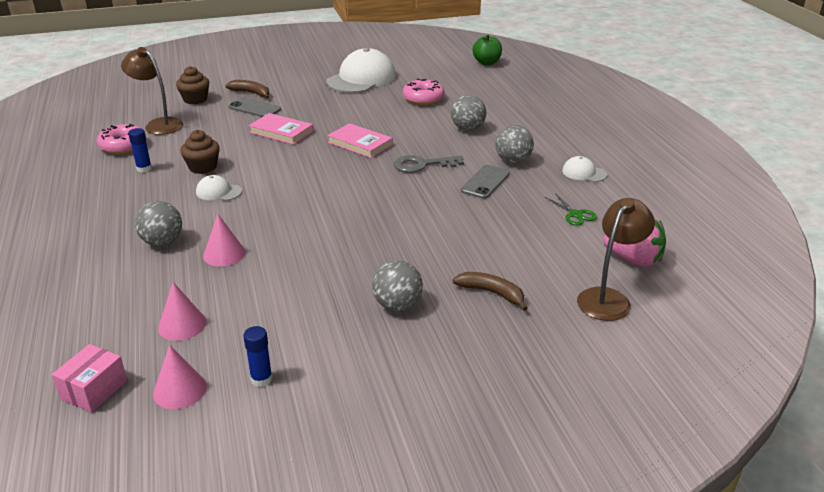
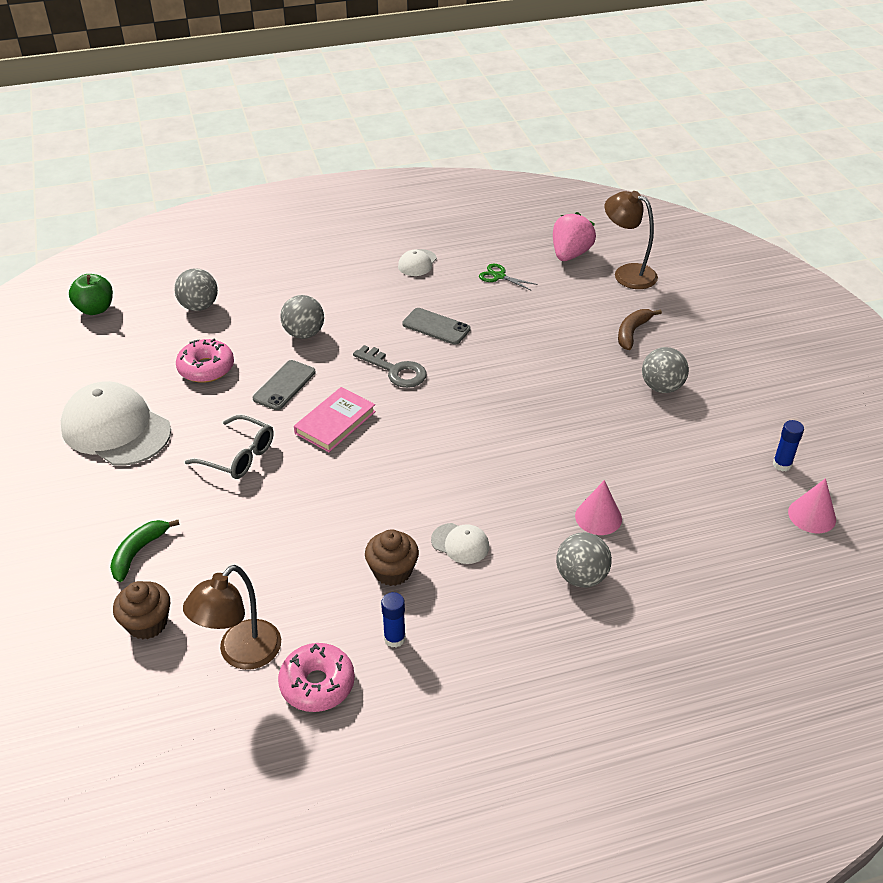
camera: 90 degrees left, 10 degrees up
(94, 390) = (831, 576): pink box -> none
(182, 325) = (725, 530): pink cone -> none
(218, 192) = (460, 543): white cap -> white cap turned 75 degrees counterclockwise
(251, 93) = (138, 552): brown banana -> green banana
(254, 108) = (201, 540): grey phone -> grey phone (284, 385)
(281, 132) = (289, 501): pink book -> none
(329, 114) = (238, 456): none -> grey glasses
(422, 165) = (395, 370): grey key -> grey key turned 45 degrees counterclockwise
(513, 161) = (389, 305): grey ball -> grey ball (199, 306)
(575, 214) = (499, 276): green scissors -> green scissors turned 120 degrees counterclockwise

